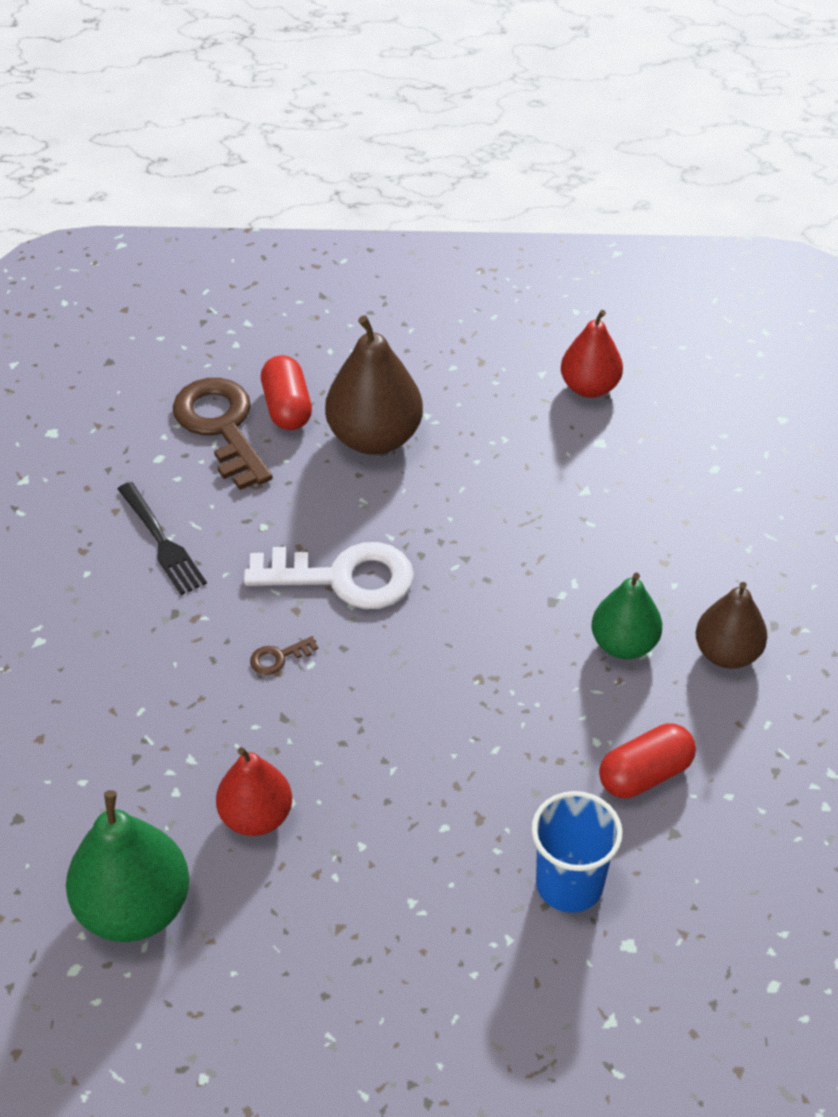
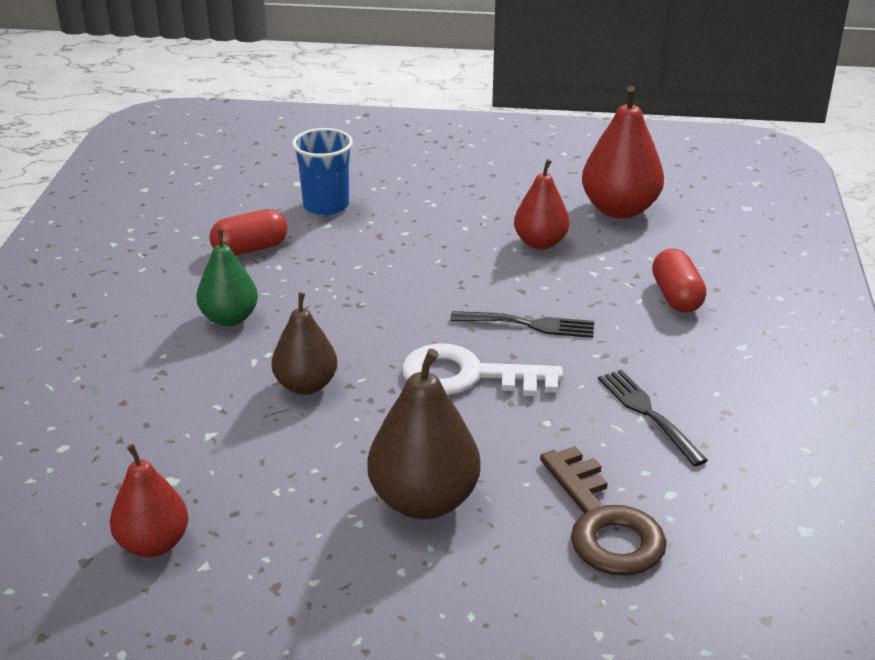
camera: 175 degrees left, 15 degrees down
(134, 907) = (619, 209): green pear -> red pear
(278, 658) = (527, 325): brown key -> black fork
(287, 407) = (526, 542): red capsule -> red capsule (676, 296)
(727, 653) = (146, 308): brown pear -> brown pear (306, 385)

